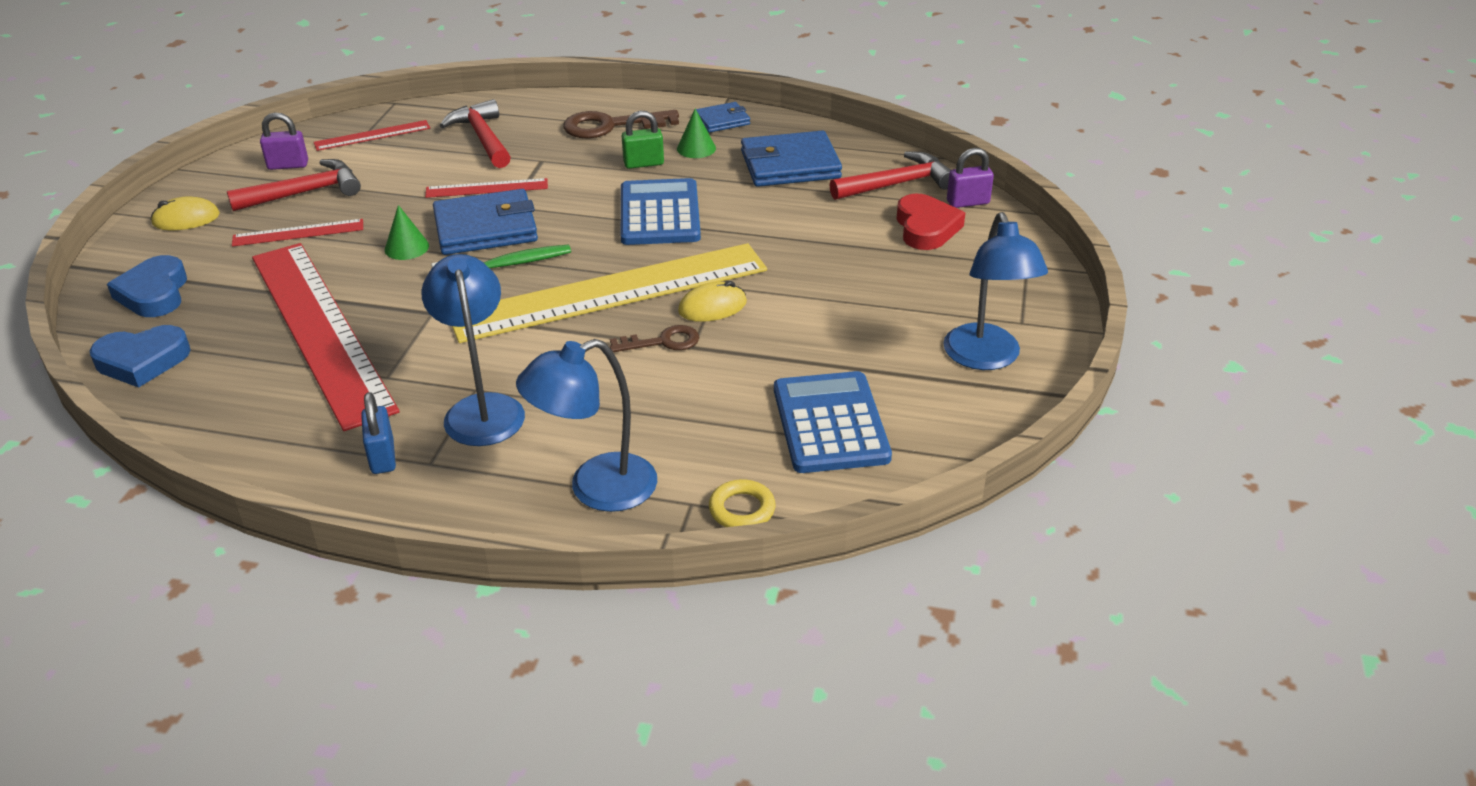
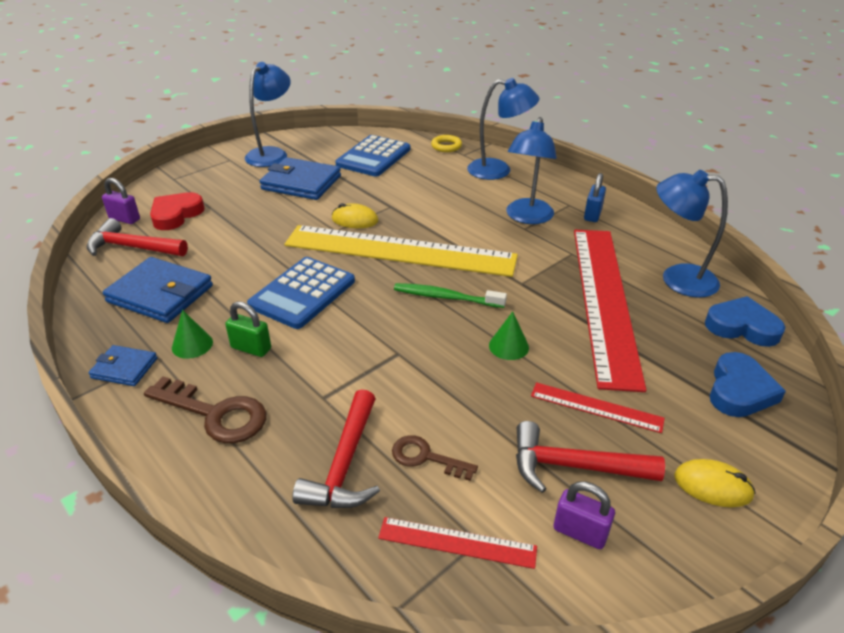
camera: 145 degrees left, 0 degrees up
(228, 395) = (677, 279): none -> blue lamp
(486, 228) = (435, 338): blue wallet -> blue wallet (301, 183)
(487, 188) = (400, 383): red ruler -> none
(663, 342) = (403, 213): brown key -> brown key (426, 457)

